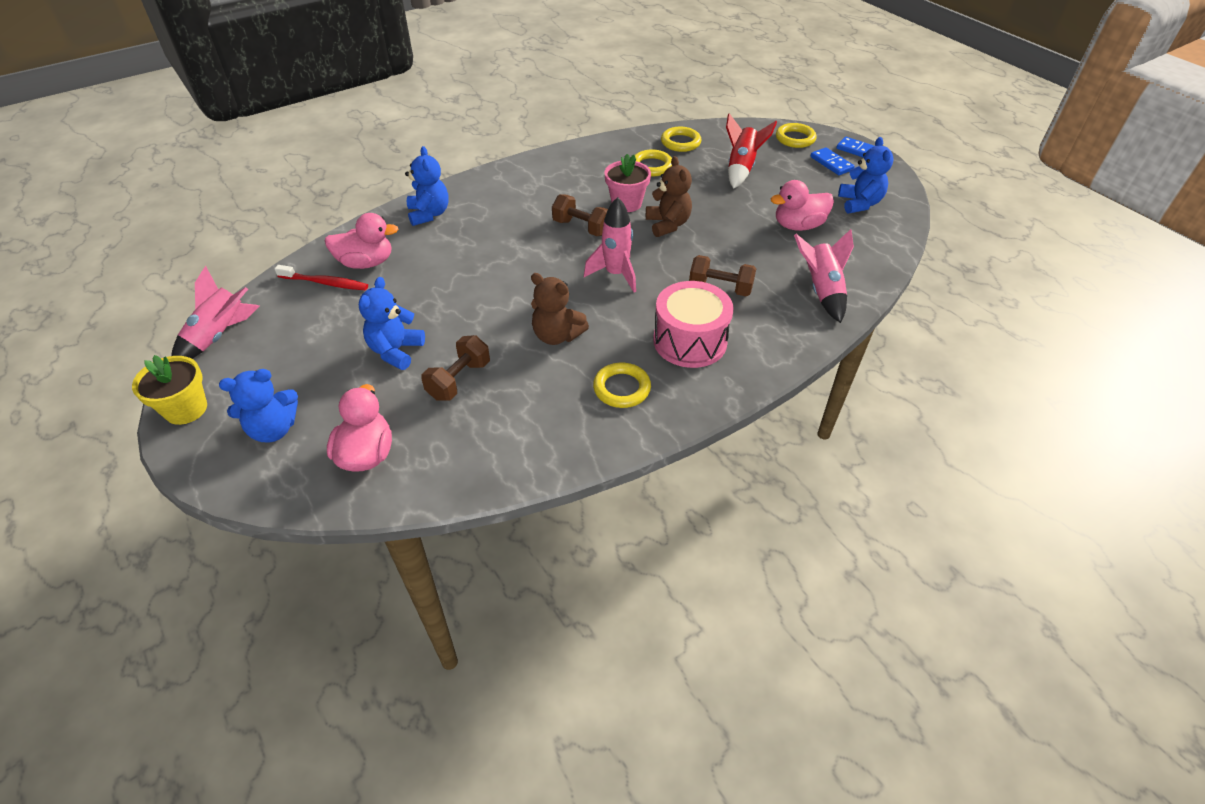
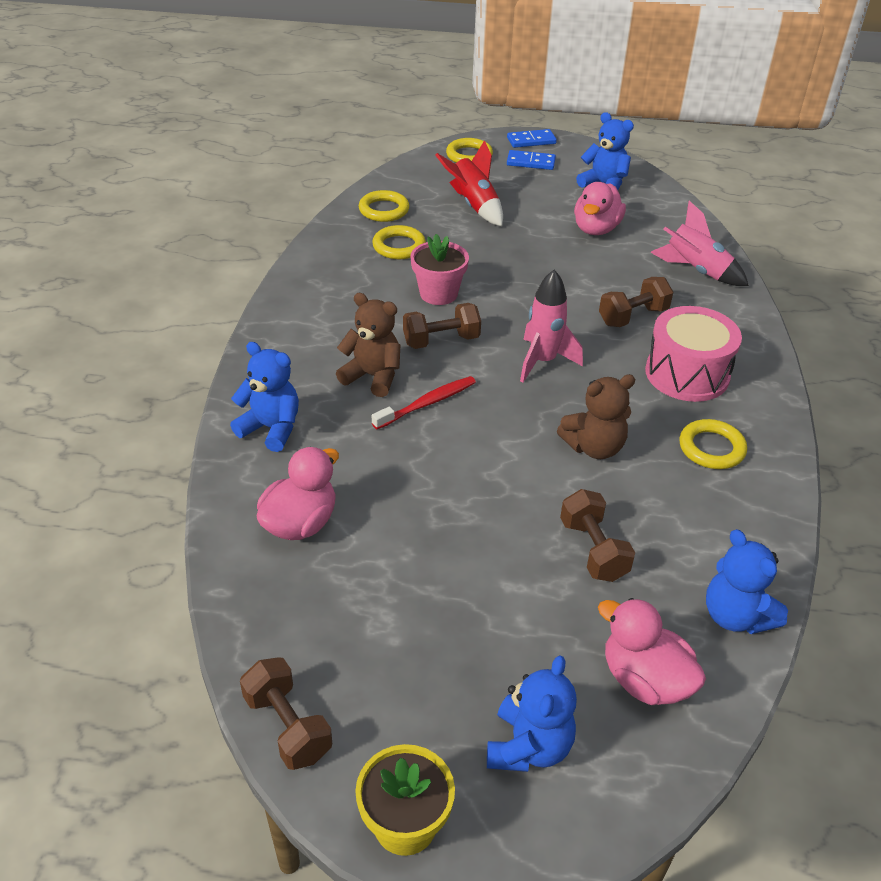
camera: 50 degrees left, 5 degrees down
(220, 336) = (288, 726): pink rocket -> brown dumbbell
(325, 283) = (296, 577): red toothbrush -> red toothbrush (427, 403)
(396, 351) = (494, 575): blue teddy bear -> blue teddy bear (736, 616)
(668, 224) = (504, 290): brown teddy bear -> brown teddy bear (373, 376)

